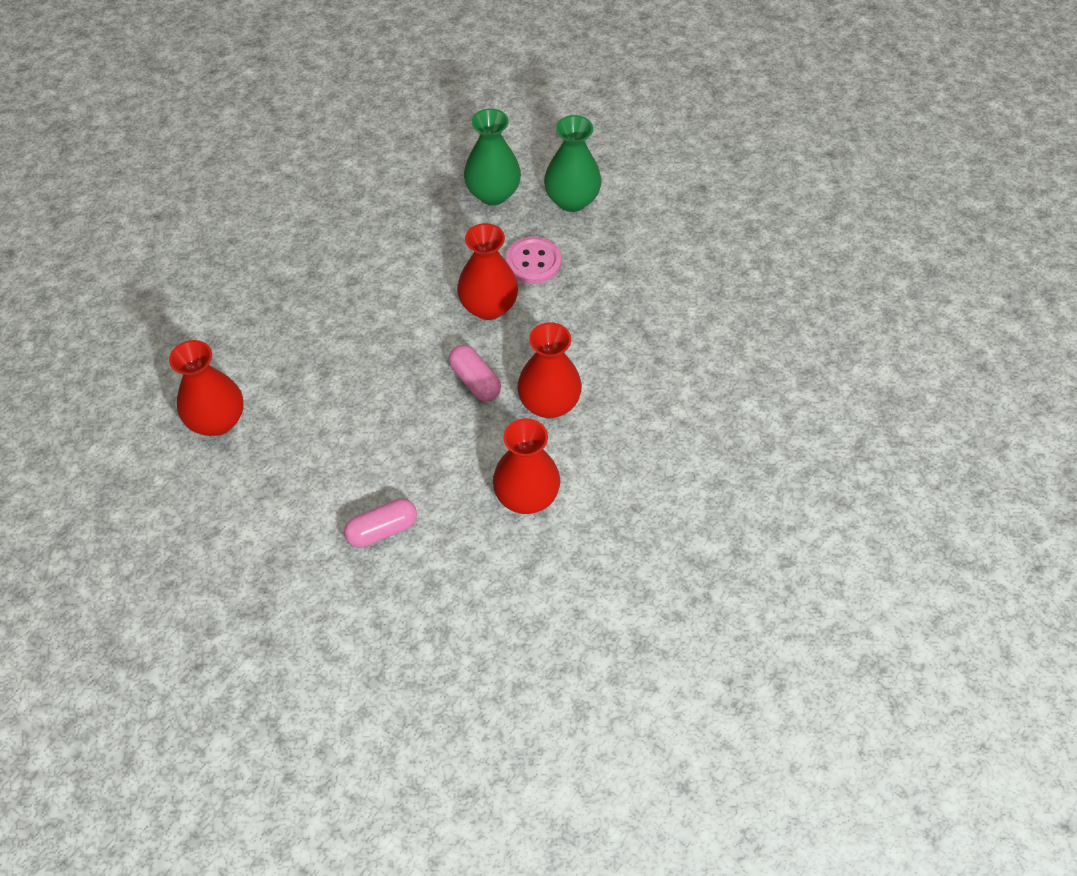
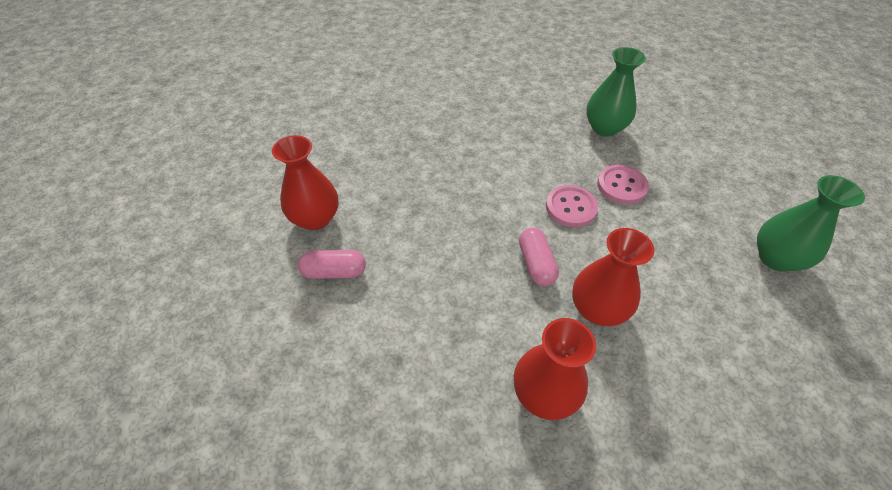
camera: 25 degrees right, 5 degrees down
(382, 530) = (394, 368): pink capsule -> pink capsule (334, 272)
(488, 306) = (570, 207): red vase -> pink button
(572, 200) = (669, 151): green vase -> green vase (775, 258)

